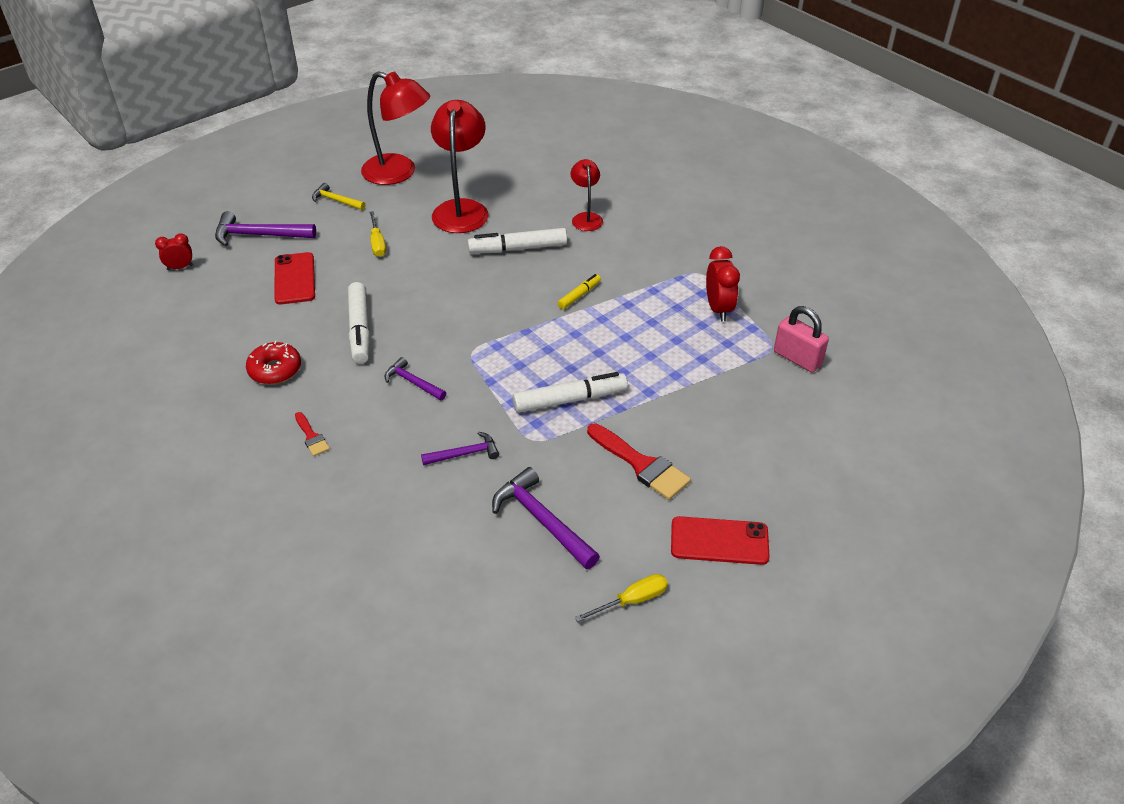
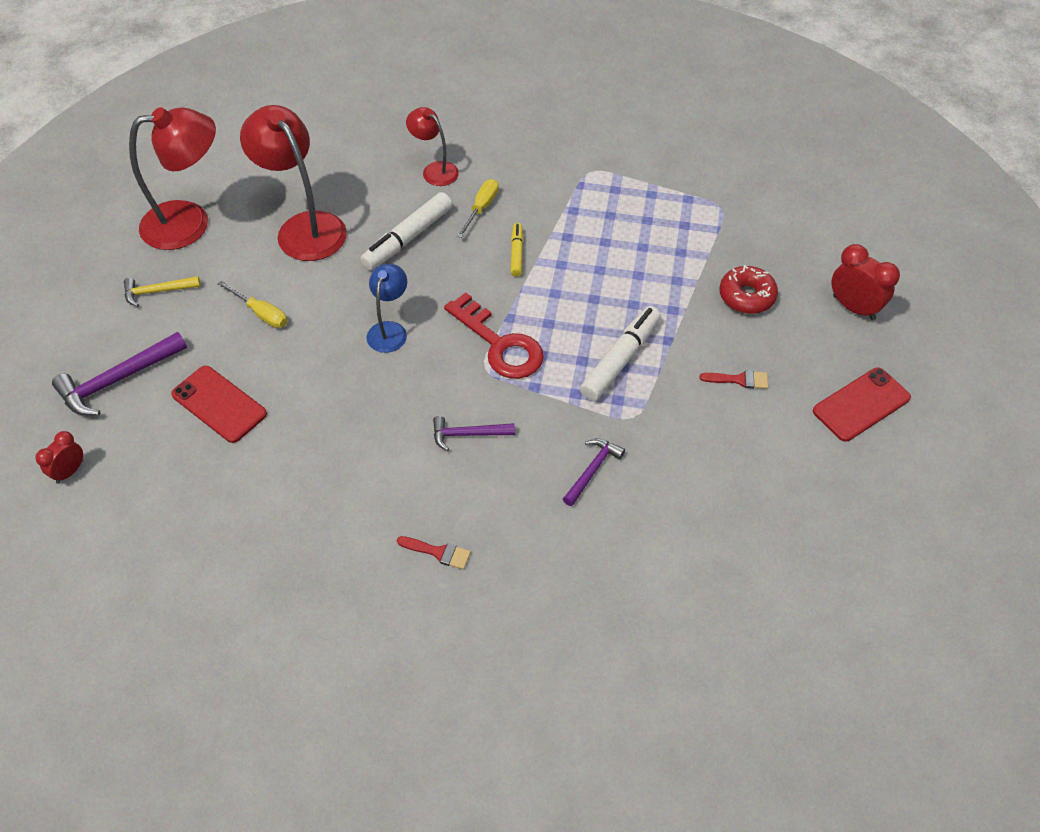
camera: 40 degrees left, 10 degrees up
(275, 370) = (319, 512): red donut -> red donut (746, 296)
(360, 329) = (353, 415): white marker -> none
(440, 295) = (389, 330): none -> blue lamp
(499, 342) = (499, 344): none -> red key
(542, 520) = (720, 483): purple hammer -> none
(632, 600) = (857, 500): yellow screwdriver -> yellow screwdriver (481, 208)
(641, 465) = (739, 380): red brush -> red brush, size x0.53
(718, 309) = (644, 197): red clock -> red clock (853, 307)
(797, 358) = (749, 206): pink padlock -> none

